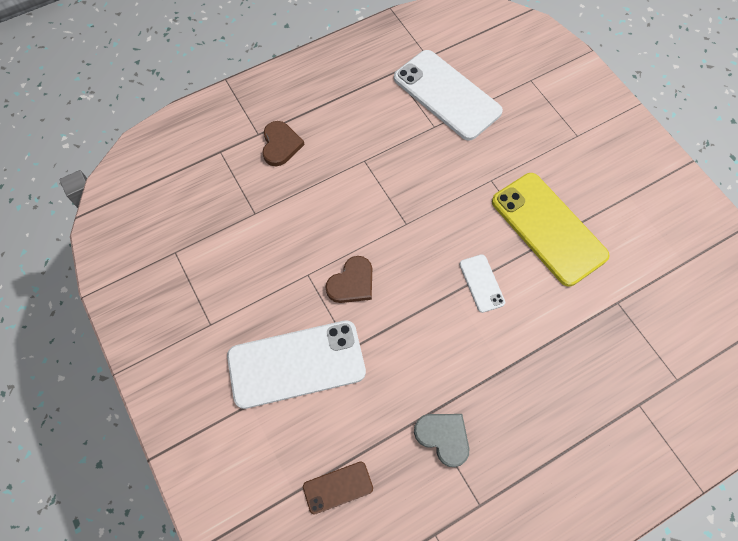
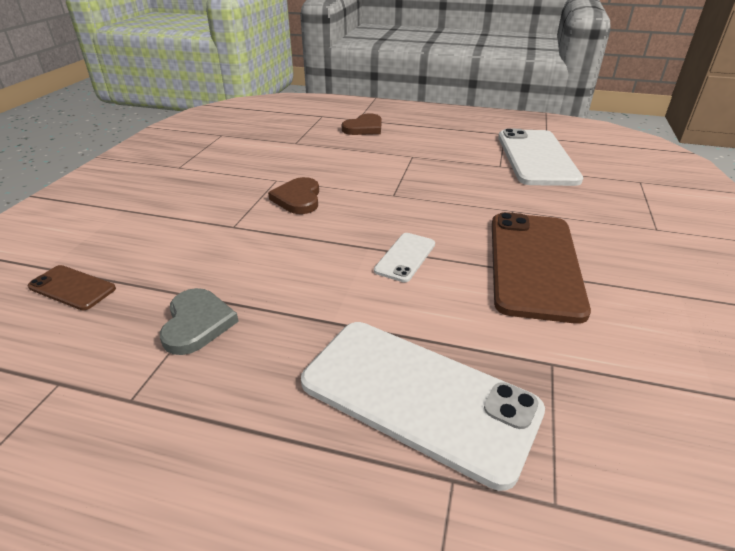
camera: 45 degrees right, 30 degrees down
(296, 364) = (186, 211): white phone -> white phone (418, 396)
(352, 283) = (298, 199): brown heart -> brown heart turned 90 degrees clockwise
(548, 228) = (534, 264): yellow phone -> brown phone

